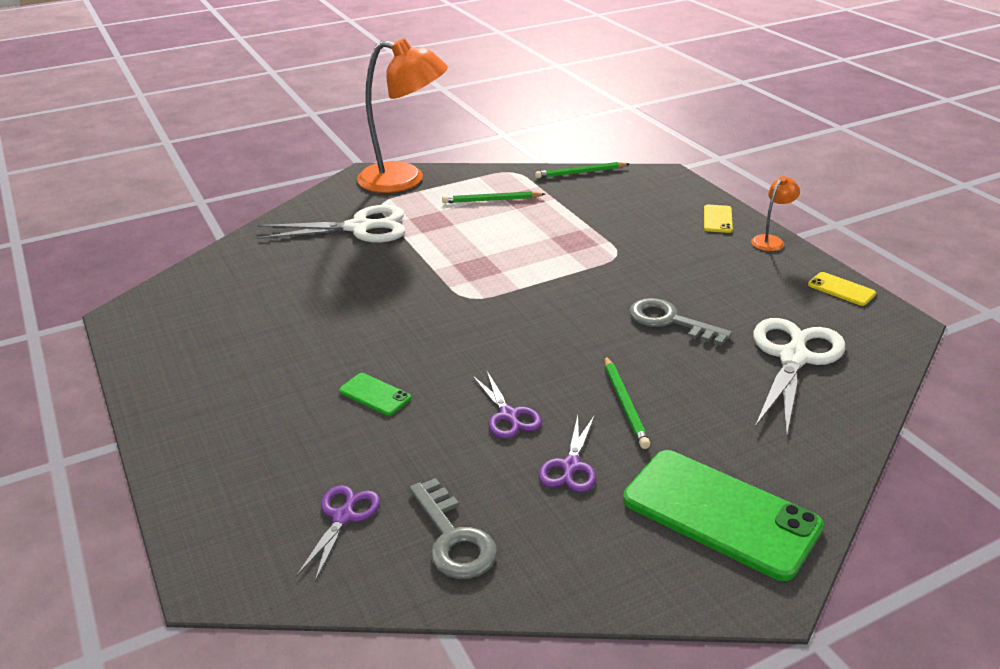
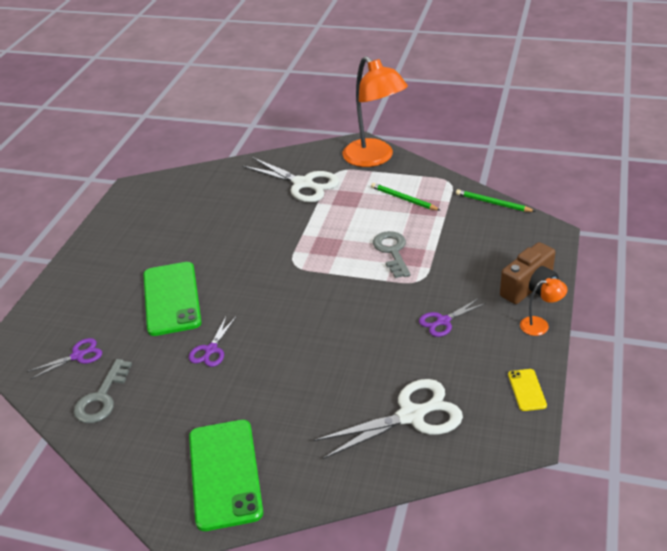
camera: 45 degrees right, 5 degrees up
(375, 394) = (171, 298): green phone -> green phone, size x2.22
(570, 466) = (197, 398): purple scissors -> purple scissors (443, 321)
(625, 404) = (274, 381): green pencil -> none
(670, 321) = (378, 345): grey key -> grey key (392, 251)
(717, 219) = (530, 288): yellow phone -> brown camera

